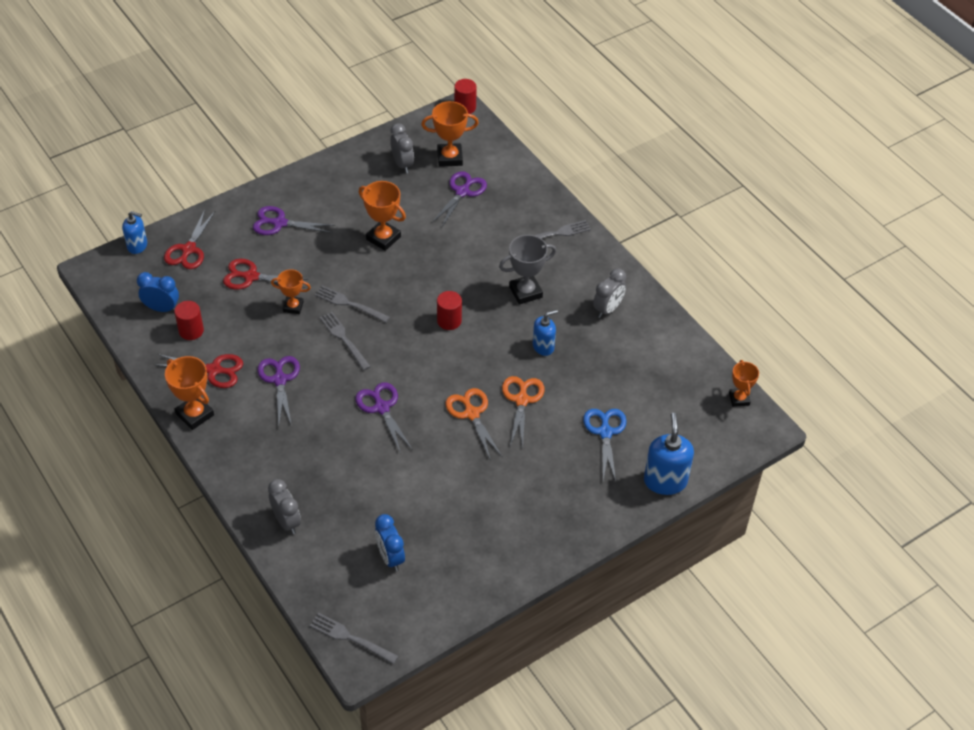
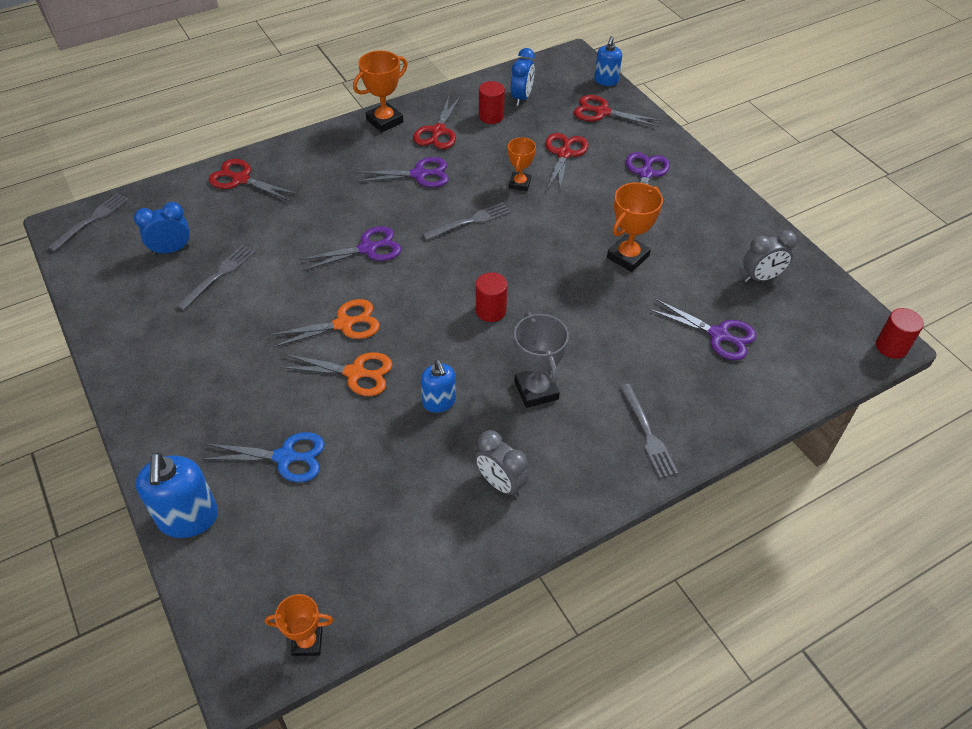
camera: 95 degrees right, 0 degrees up
(286, 521) = (240, 179): grey clock -> red scissors
(349, 304) = (522, 226): grey fork -> grey fork (219, 275)
(450, 158) = (783, 325): orange trophy -> none
(665, 481) = (188, 518): blue soap dispenser -> blue soap dispenser turned 75 degrees clockwise

